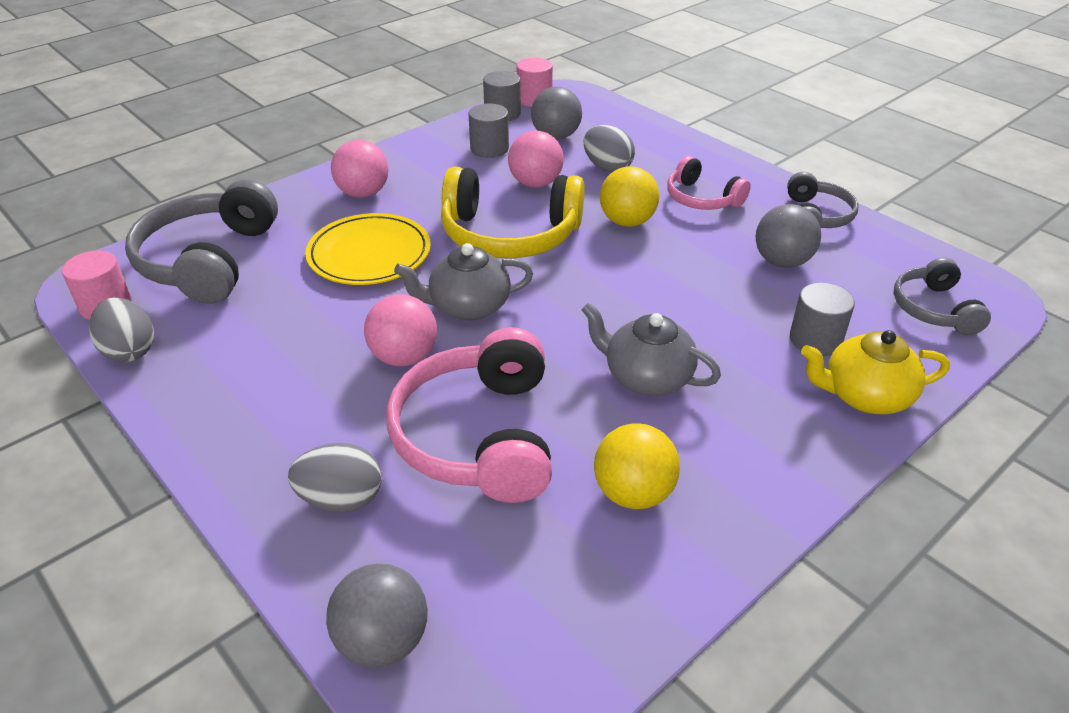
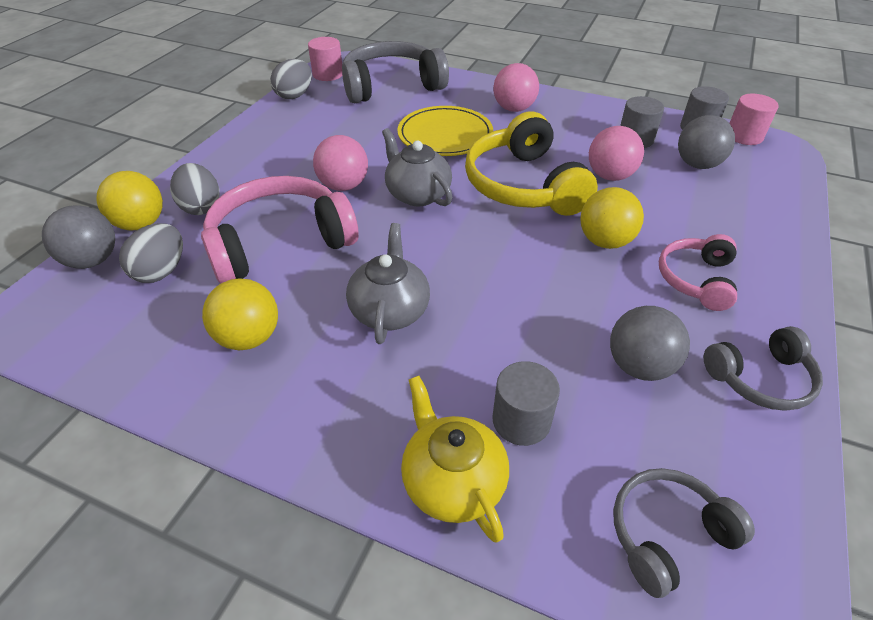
camera: 65 degrees right, 5 degrees up
(331, 574) = (141, 224): none -> yellow ball
(607, 167) = (681, 206): grey egg -> grey egg (161, 271)

